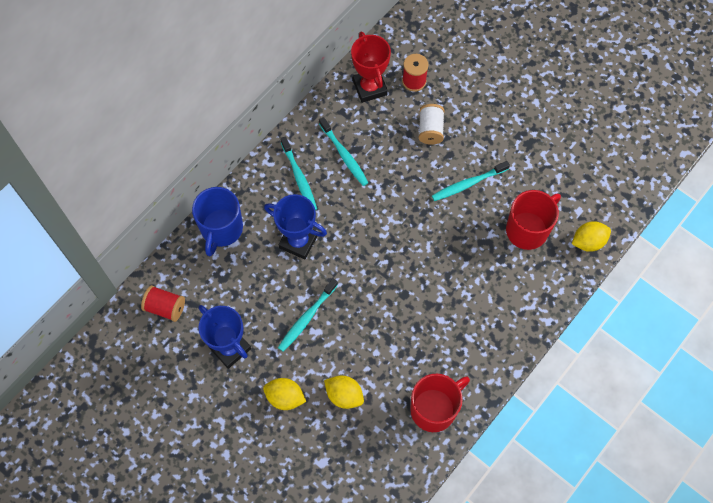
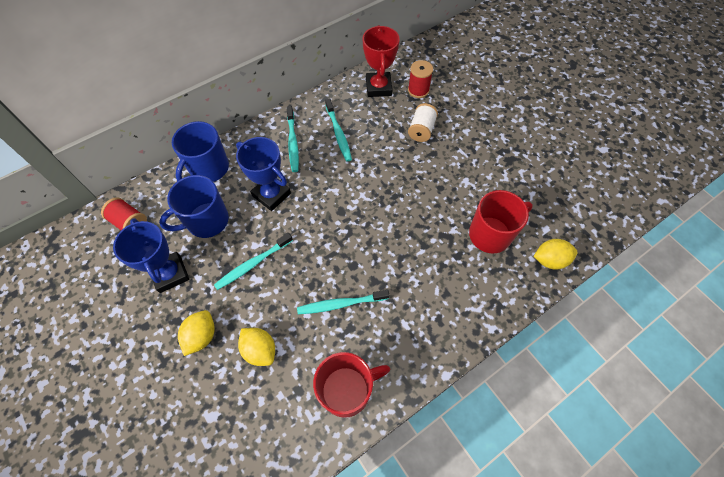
camera: 15 degrees right, 5 degrees down
(243, 286) = (206, 221): none -> blue mug
(285, 397) = (201, 336): yellow lemon -> yellow lemon turned 75 degrees clockwise
(468, 184) = (444, 181): turquoise toothbrush -> turquoise toothbrush (341, 304)

